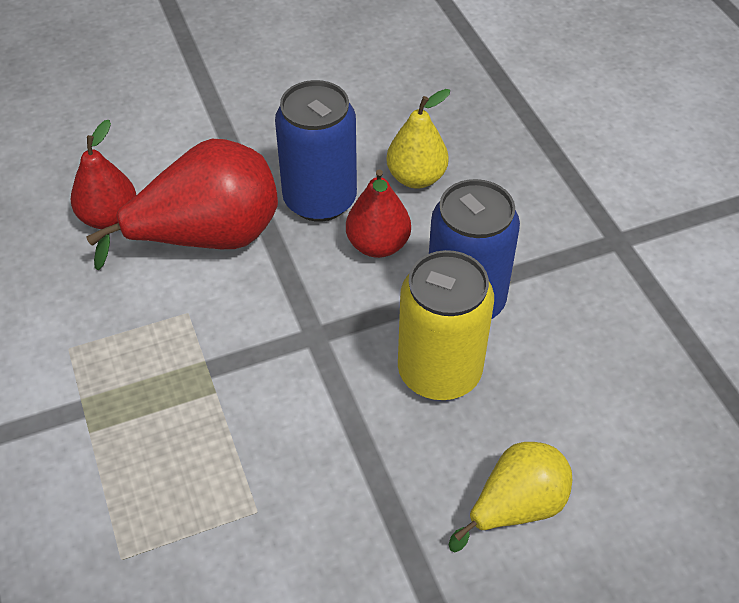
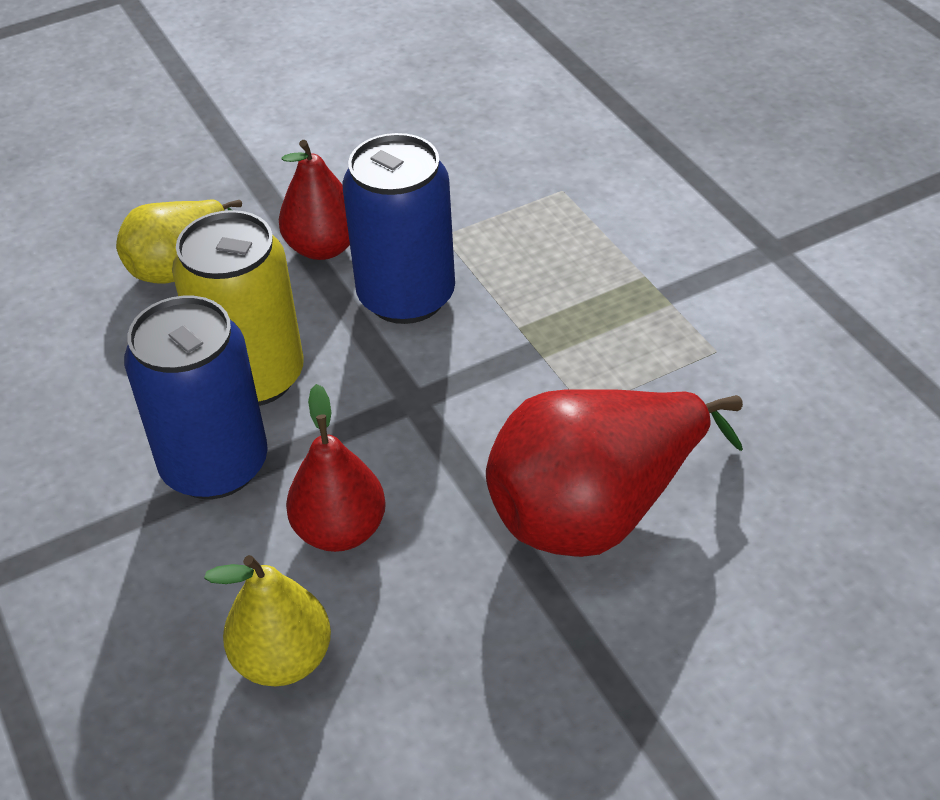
camera: 175 degrees right, 5 degrees down
(109, 218) = (759, 524): red pear -> red pear (323, 247)
(320, 200) = (440, 596): blue can -> blue can (406, 297)

